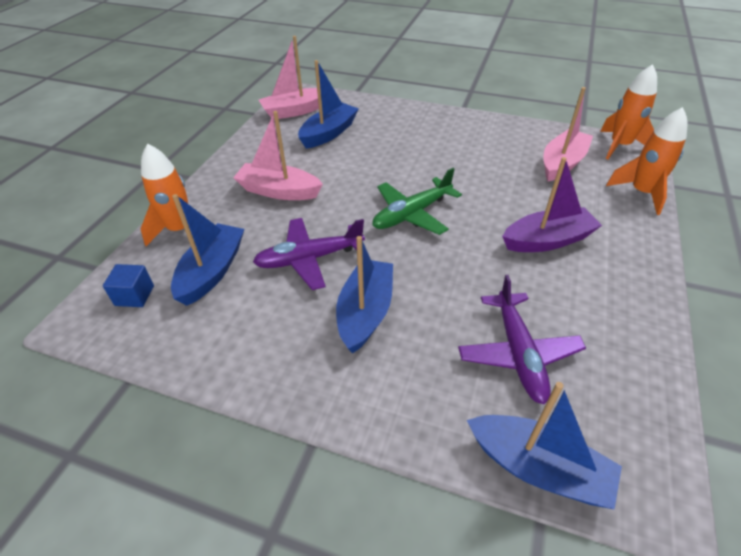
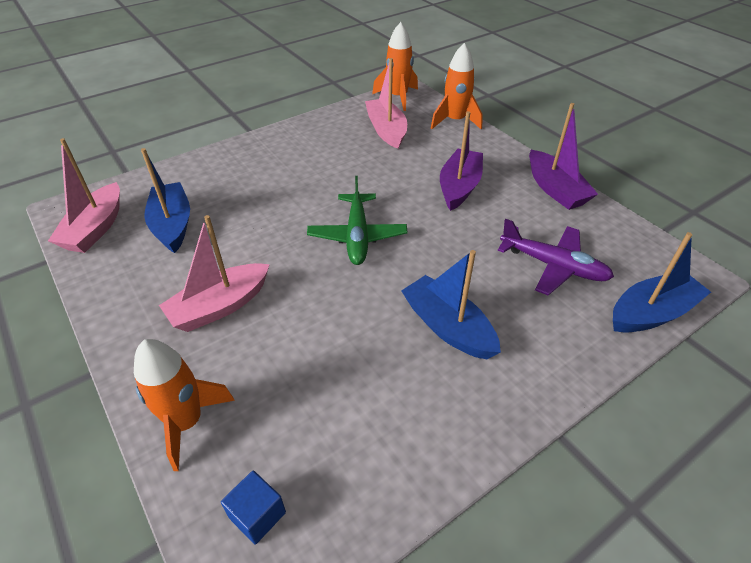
camera: 55 degrees left, 0 degrees up
(212, 271) = (289, 419): blue boat -> none
(309, 259) = (347, 331): purple plane -> none
(640, 308) = (555, 189): none -> purple boat

